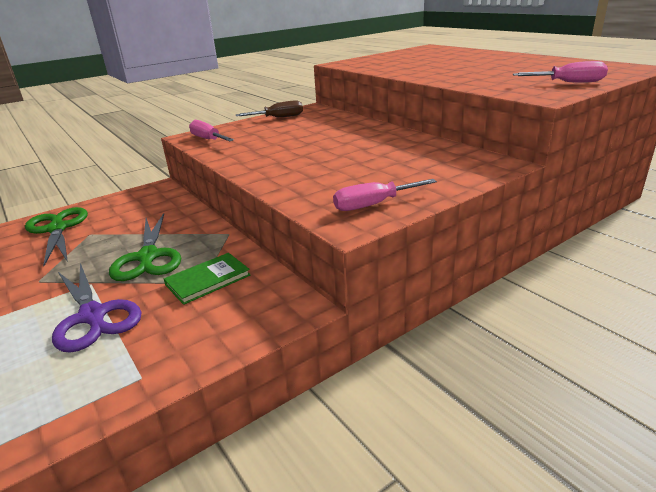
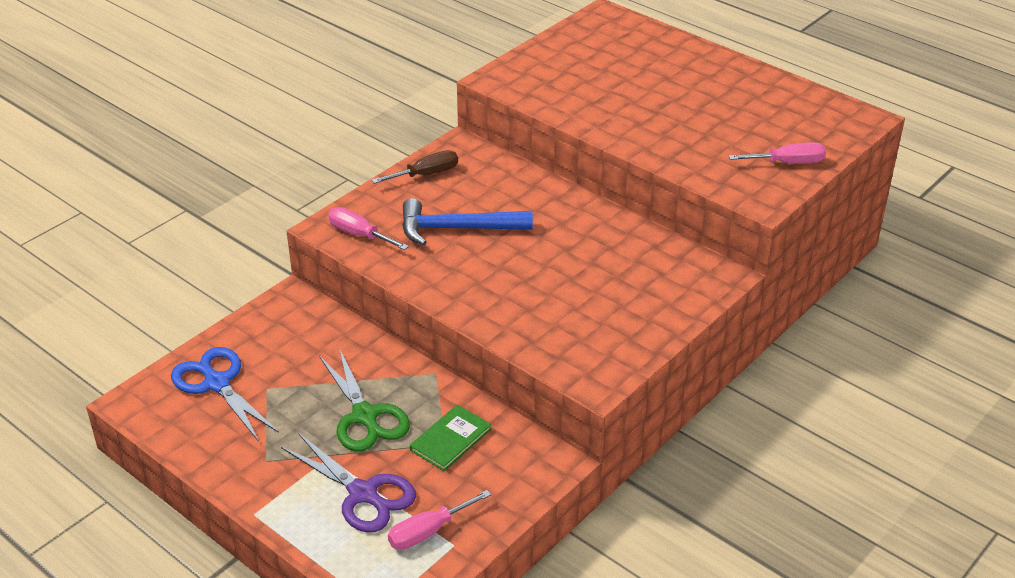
camera: 15 degrees left, 10 degrees up
(57, 229) = (217, 383): green scissors -> blue scissors
(282, 138) = (457, 229): none -> blue hammer
(373, 205) = (610, 352): pink screwdriver -> pink screwdriver (428, 532)

